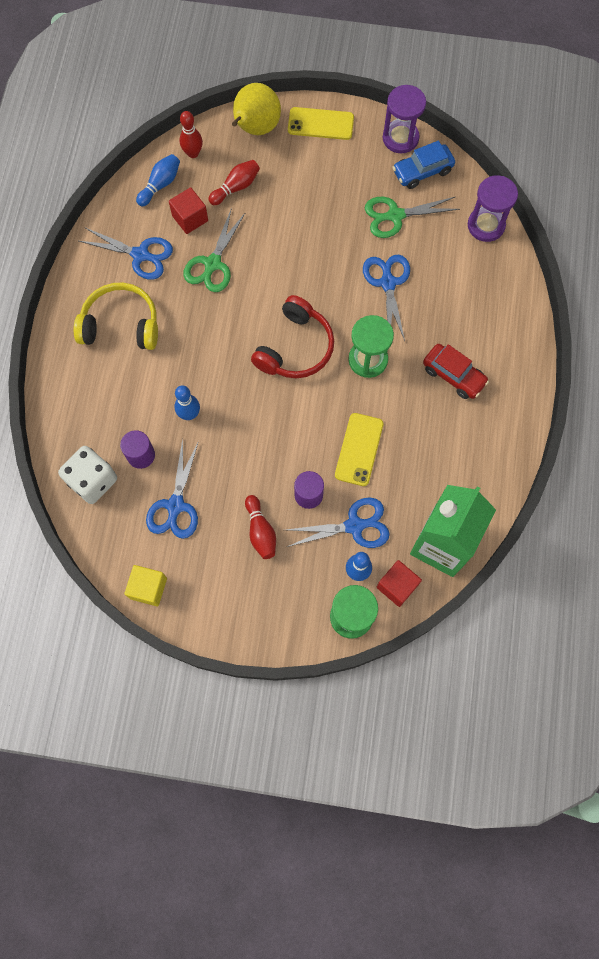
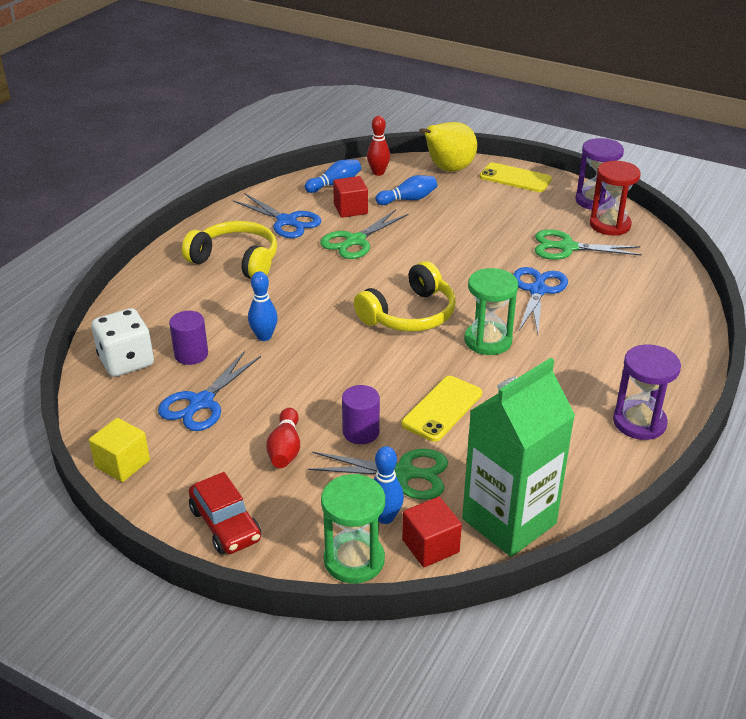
camera: 20 degrees right, 35 degrees down
(236, 187) = (408, 199): red bowling pin -> blue bowling pin
(295, 348) = (409, 314): red headphones -> yellow headphones
(355, 525) = (403, 473): blue scissors -> green scissors
(422, 171) = (610, 225): blue car -> red hourglass
(453, 375) = (586, 375): red car -> red car (225, 525)
(486, 225) = (668, 273): purple hourglass -> purple hourglass (639, 422)

